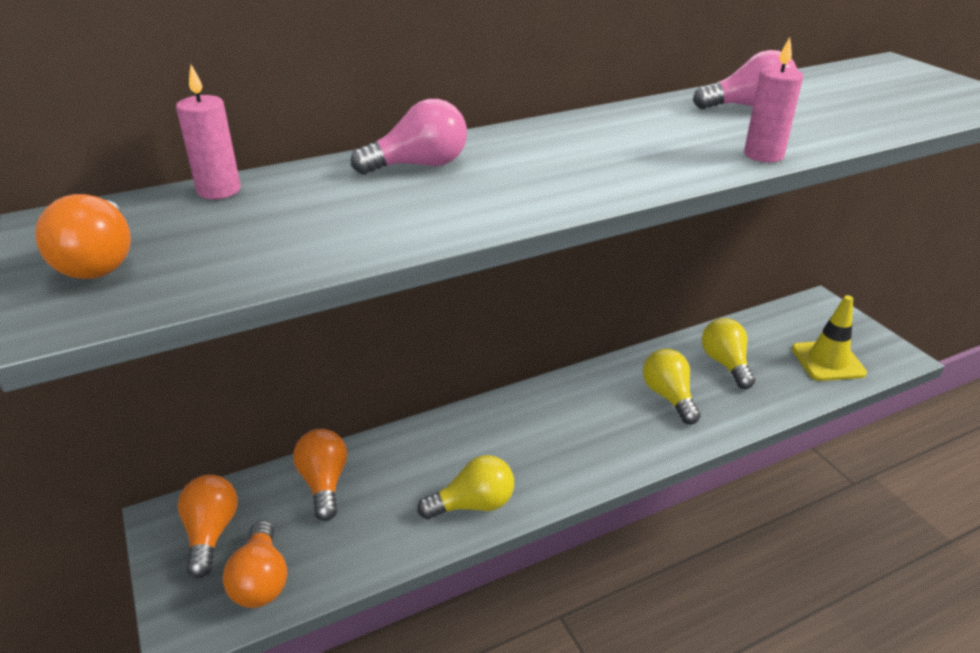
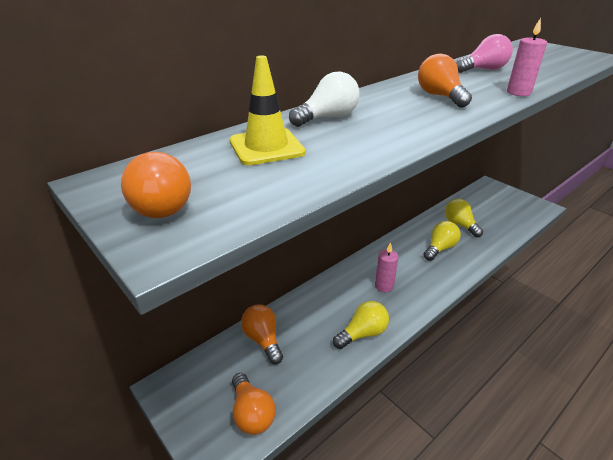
camera: 15 degrees left, 0 degrees up
(211, 533) = (202, 389): orange light bulb -> orange light bulb (440, 96)
(219, 190) = (206, 147): pink candle -> pink candle (384, 286)
(419, 165) = (327, 118): pink light bulb -> white light bulb
(668, 396) = (440, 248): yellow light bulb -> yellow light bulb turned 75 degrees clockwise
(827, 361) = (510, 215): yellow traffic cone -> yellow traffic cone (266, 147)

